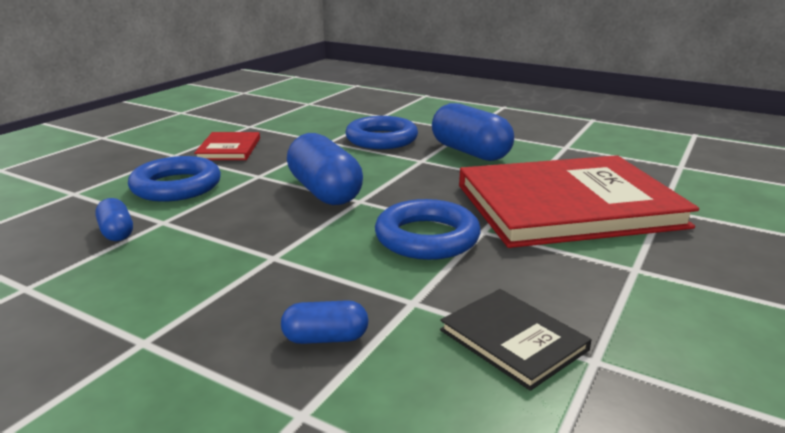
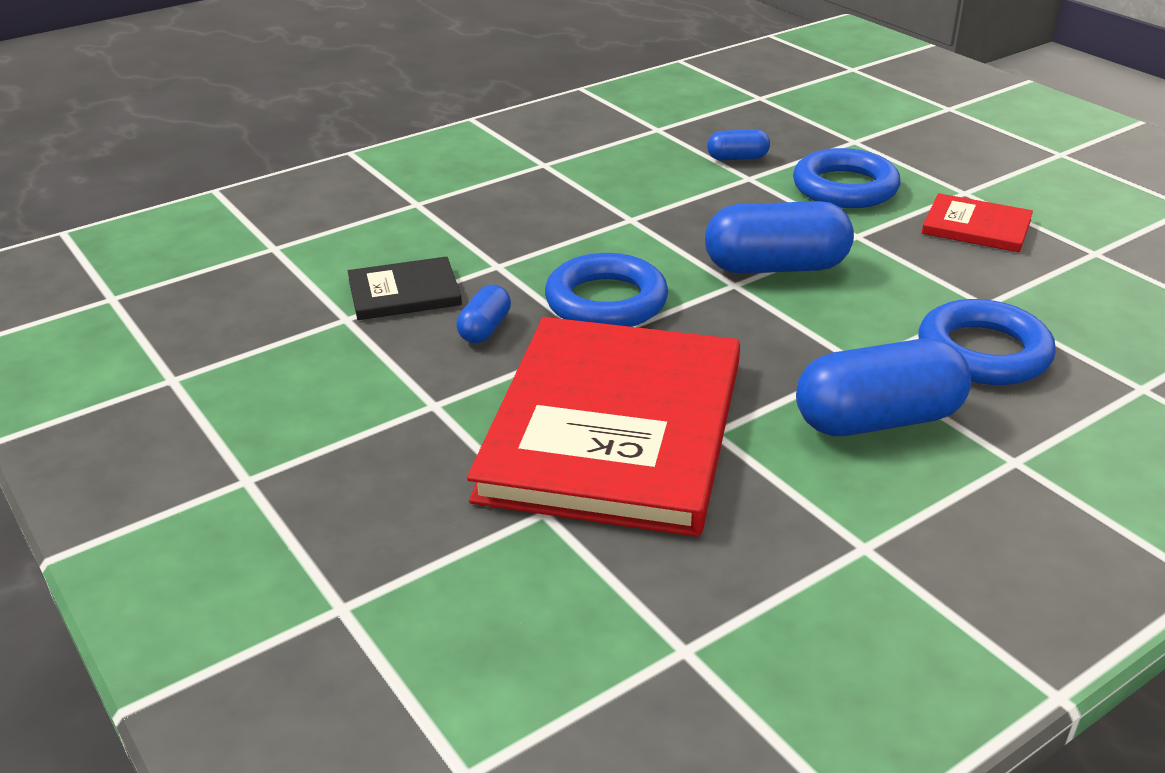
camera: 115 degrees right, 10 degrees up
(325, 338) = (484, 222): blue capsule -> blue capsule (485, 329)

